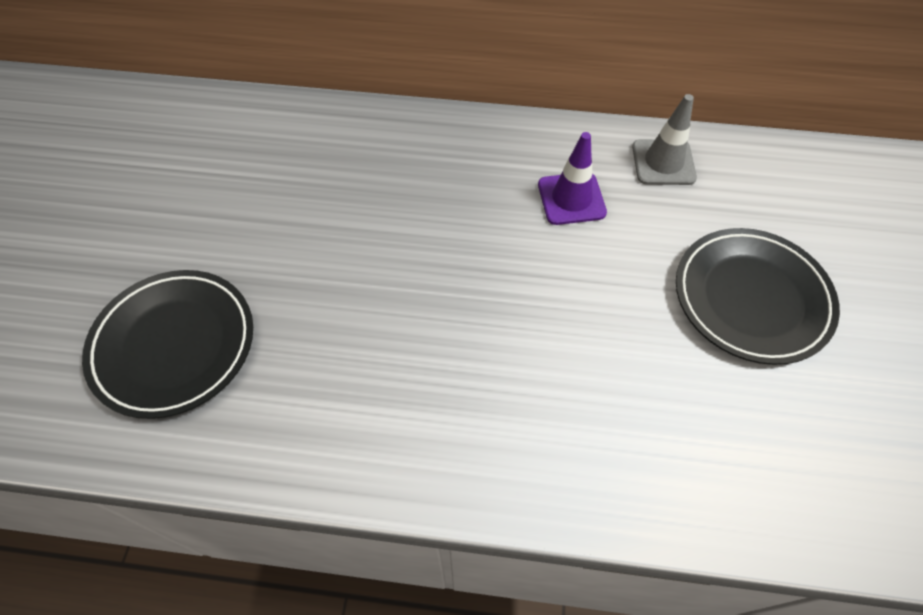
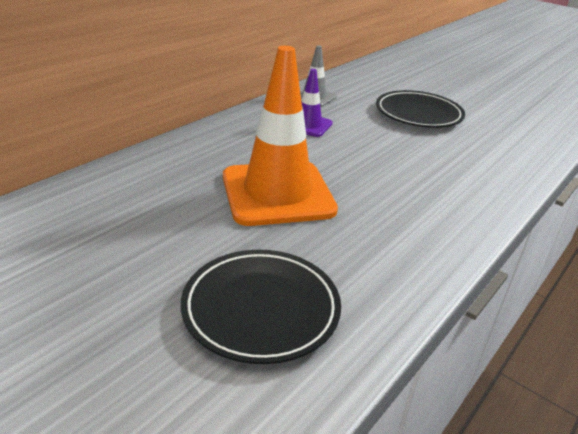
camera: 60 degrees left, 25 degrees down
(378, 255) = (277, 193): none -> orange traffic cone

